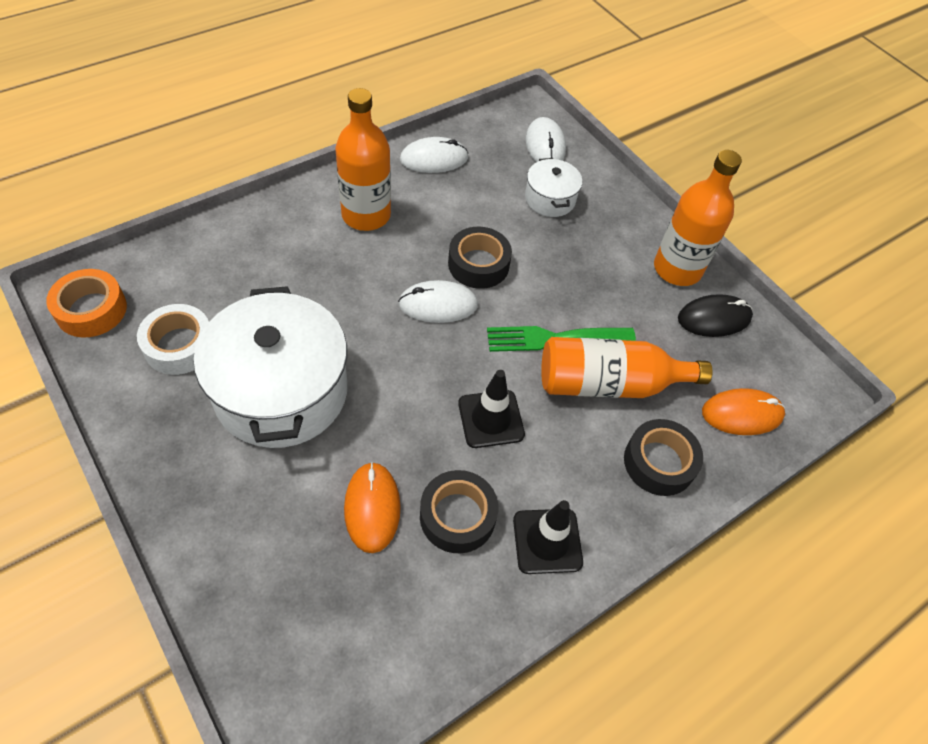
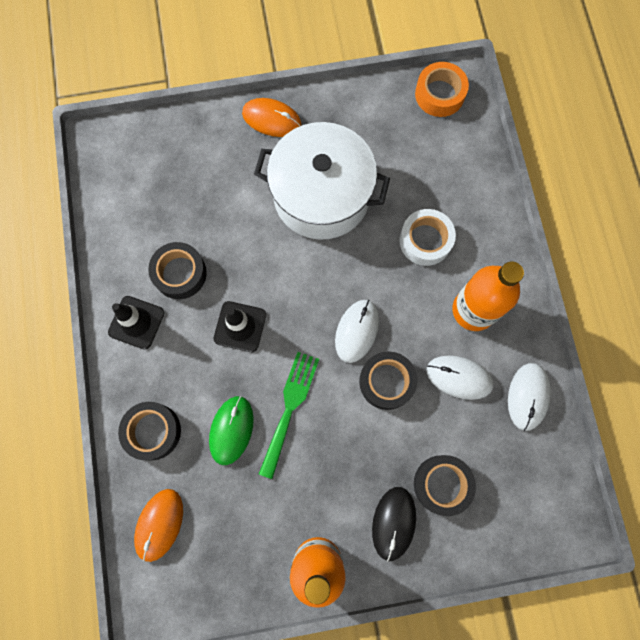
camera: 120 degrees right, 20 degrees up
(179, 345) = (386, 142): white tape -> white tape (425, 240)
(372, 508) = (210, 224): orange mouse -> orange mouse (271, 119)
(545, 145) = (517, 517): white mouse -> white mouse (459, 377)
(550, 199) = (442, 484): white pot -> black tape
(608, 383) = (231, 430): orange bottle -> green mouse
(714, 318) = (253, 562): black mouse -> black mouse (393, 523)

